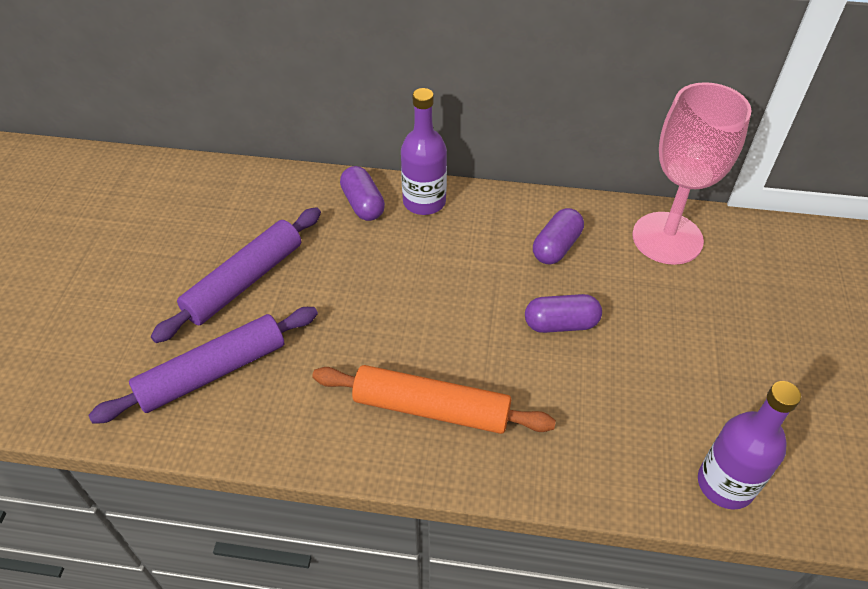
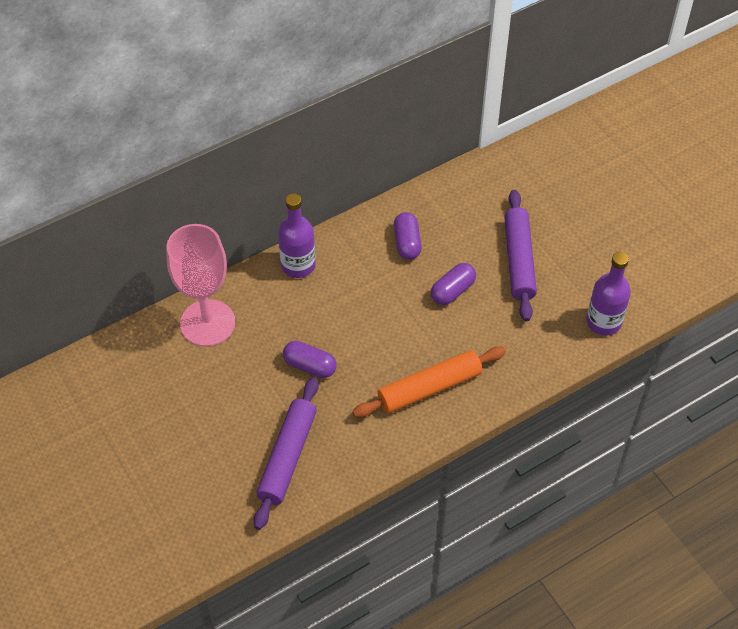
camera: 40 degrees left, 5 degrees up
(244, 281) = (243, 393): purple rolling pin -> purple rolling pin (519, 260)
(363, 204) = (260, 293): purple capsule -> purple capsule (310, 366)
(667, 238) = (464, 195): pink goblet -> pink goblet (207, 323)

